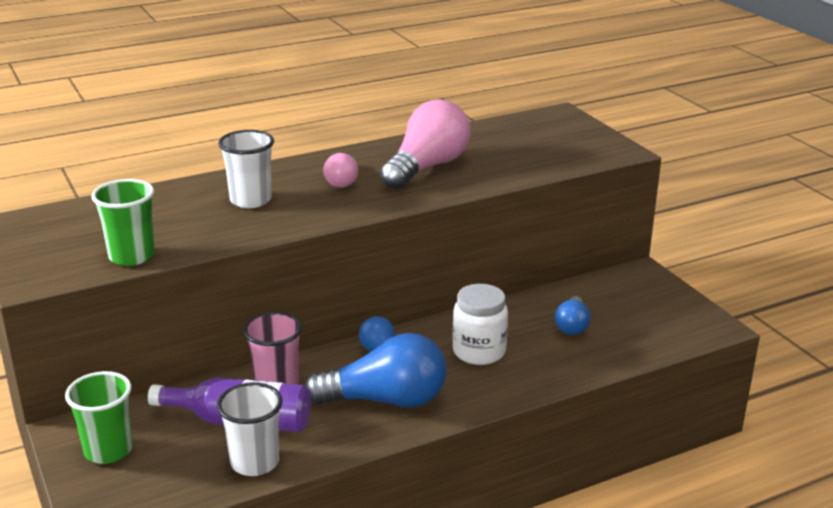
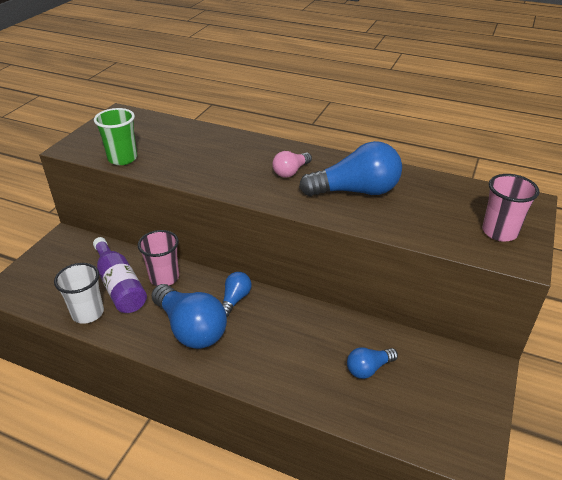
camera: 50 degrees right, 10 degrees up
(108, 450) = (58, 258): green cup -> none
(251, 200) = (226, 158): white cup -> none
(427, 167) = (356, 191): pink light bulb -> blue light bulb
(479, 352) = (284, 339): white jar -> none
(578, 142) = (499, 232): none -> pink cup

